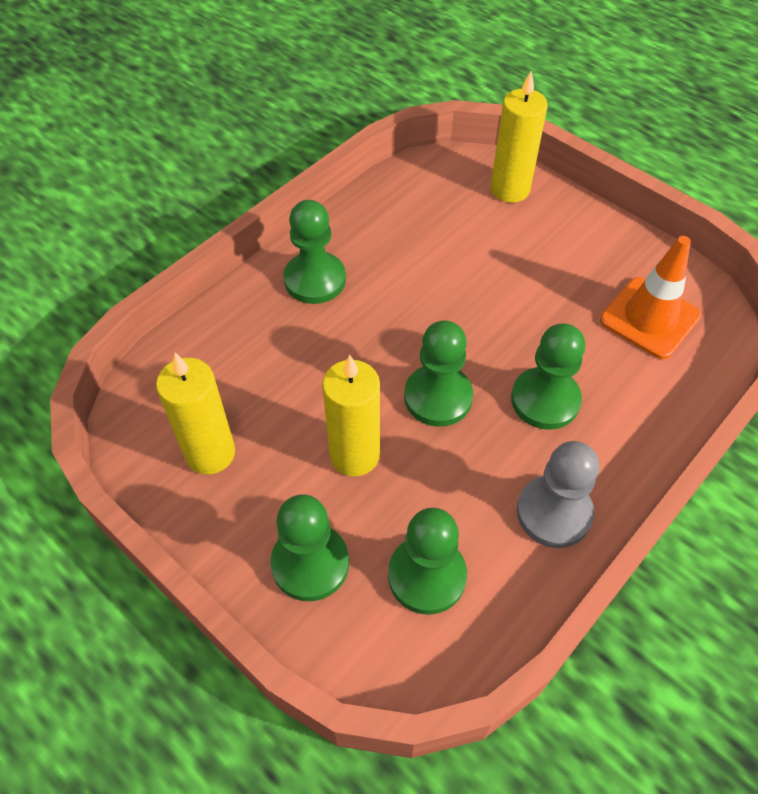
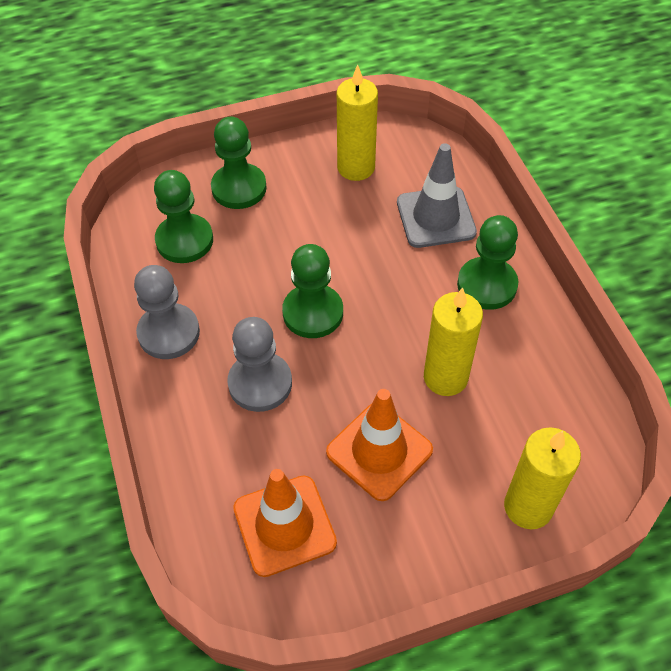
camera: 120 degrees right, 0 degrees up
(249, 349) = (435, 217): none -> grey traffic cone
(354, 455) = (299, 241): yellow candle -> yellow candle (445, 377)
(538, 287) = (379, 451): none -> orange traffic cone
(545, 400) = (260, 383): green pawn -> grey pawn

